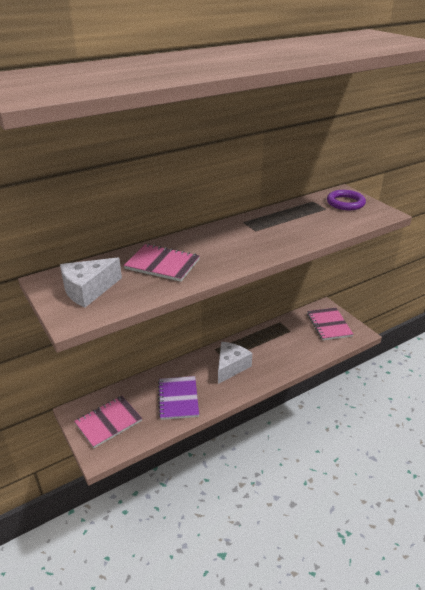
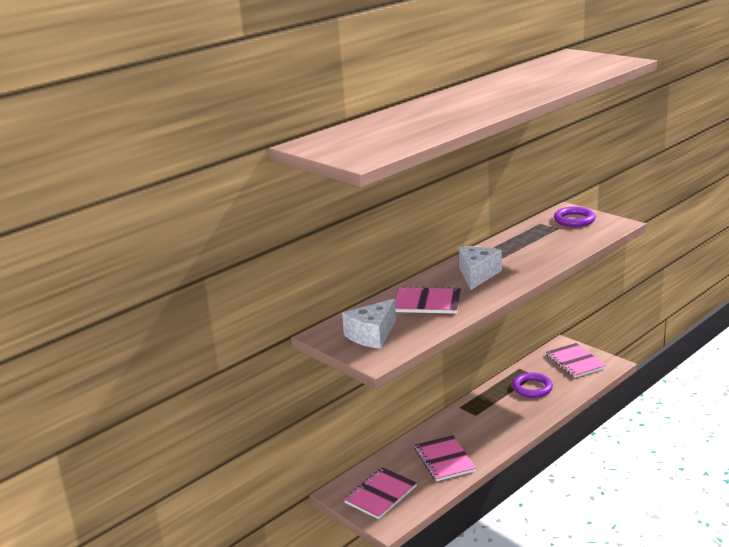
camera: 10 degrees left, 10 degrees down
(178, 398) = (444, 460): purple notebook -> pink notebook
(231, 367) = (486, 420): white cheese -> white cheese (477, 275)
(282, 343) = (532, 388): none -> purple ring

